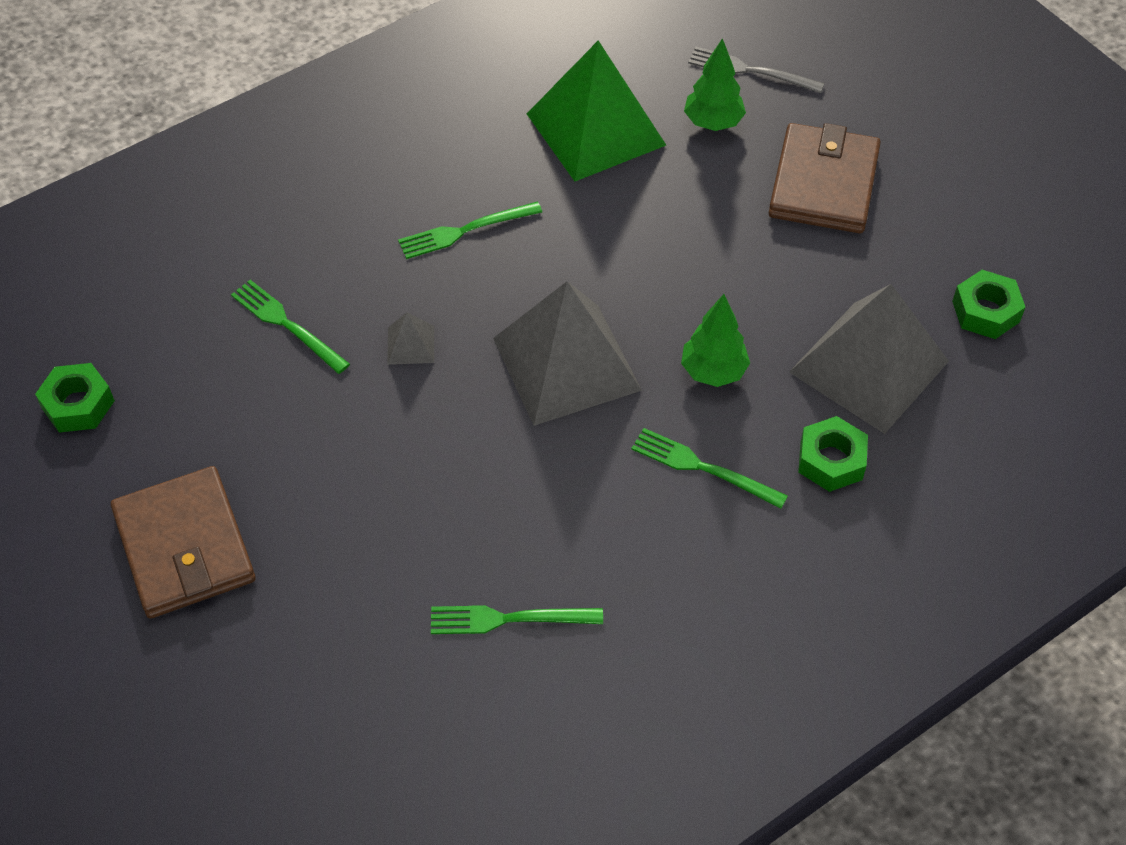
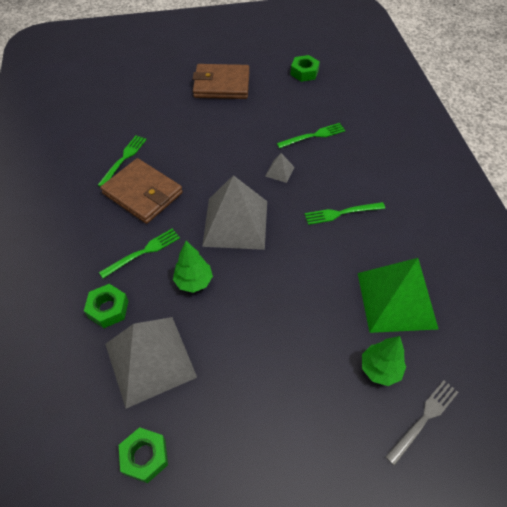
camera: 115 degrees right, 0 degrees up
(465, 231) = (341, 213): green fork -> green fork turned 105 degrees counterclockwise
(824, 184) = (298, 412): brown wallet -> brown wallet (142, 193)

